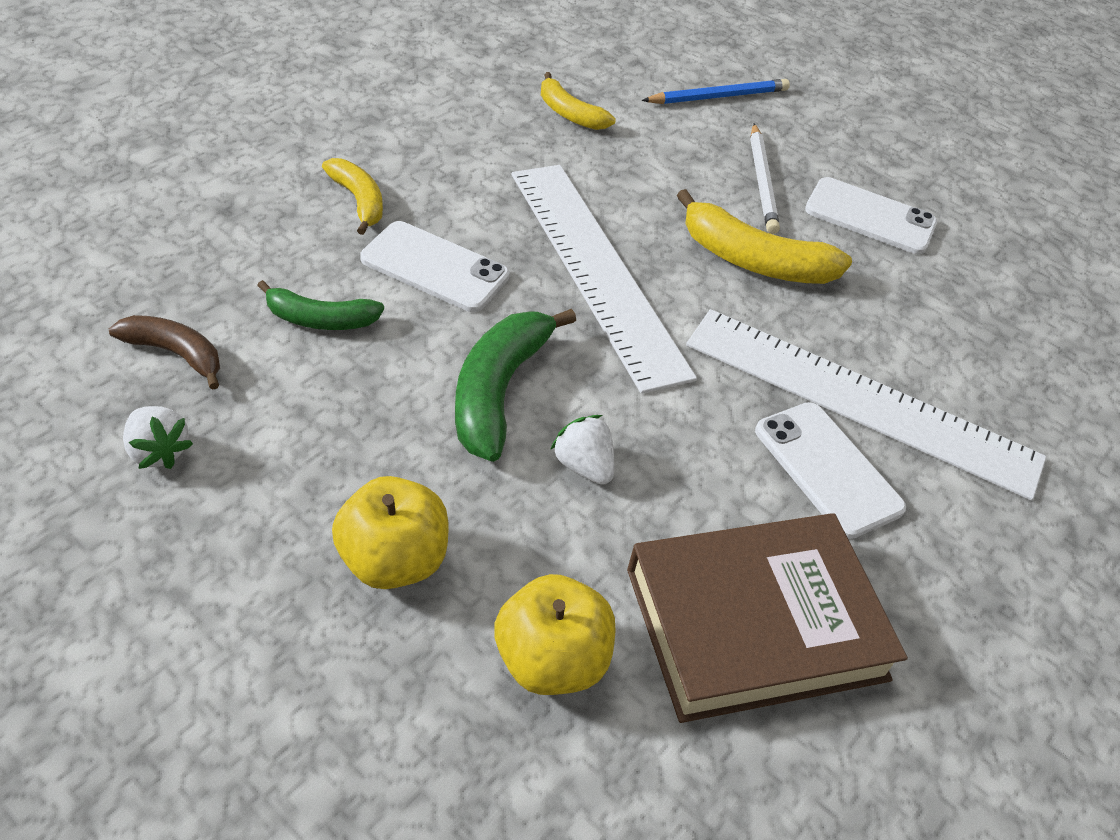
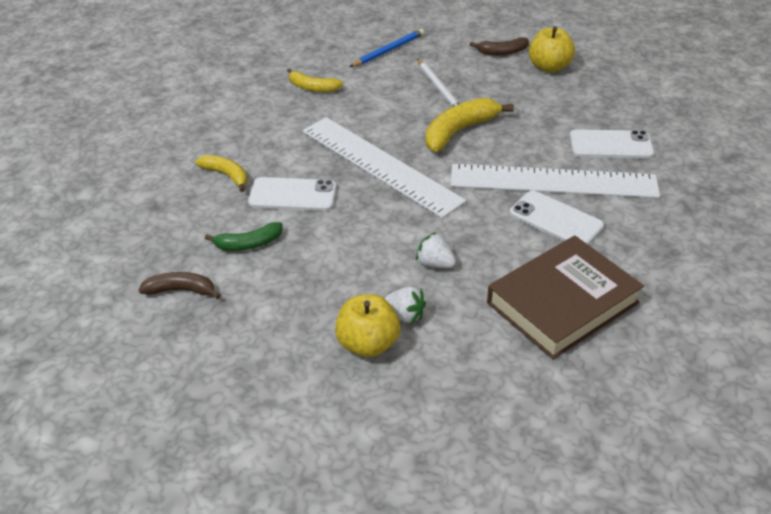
camera: 15 degrees left, 5 degrees down
(158, 451) = (208, 341): white strawberry -> white strawberry (405, 315)
(498, 391) = (368, 244): green banana -> none
(550, 661) = (475, 357): yellow apple -> yellow apple (549, 67)
(754, 260) = (459, 131): yellow banana -> yellow banana turned 135 degrees clockwise
(870, 216) = (505, 87): white phone -> white phone (611, 145)
(896, 158) = (502, 52): none -> brown banana

